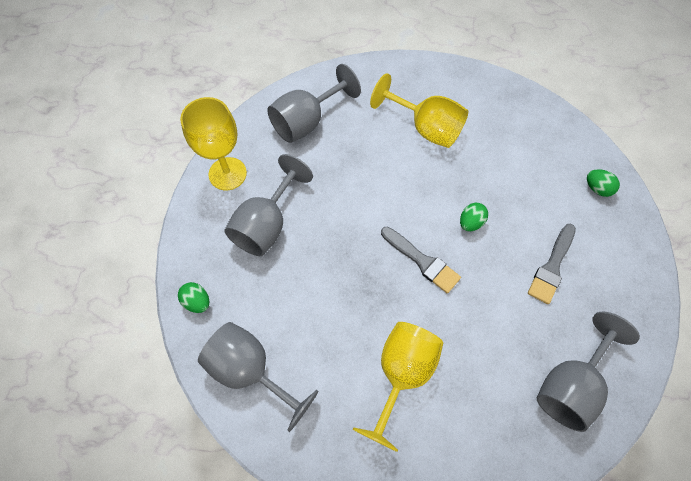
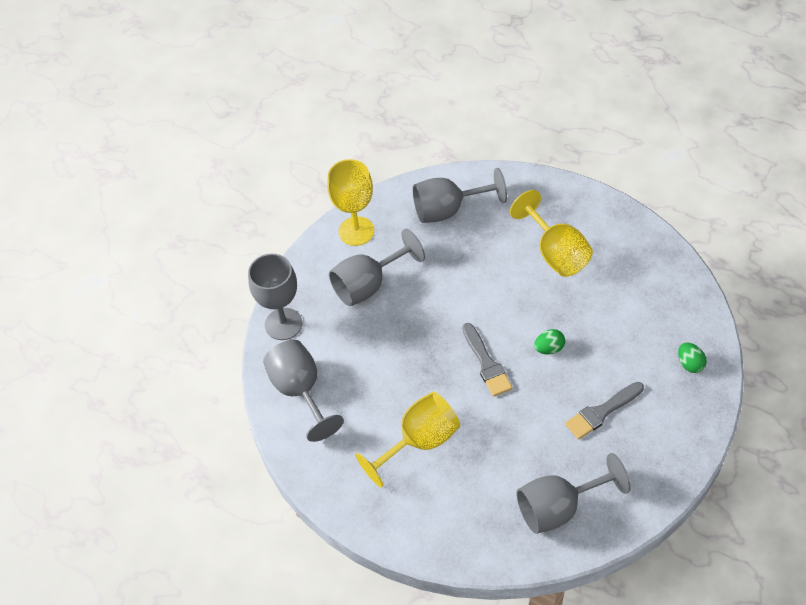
camera: 30 degrees right, 10 degrees down
(197, 302) = (283, 324): green egg -> grey goblet

